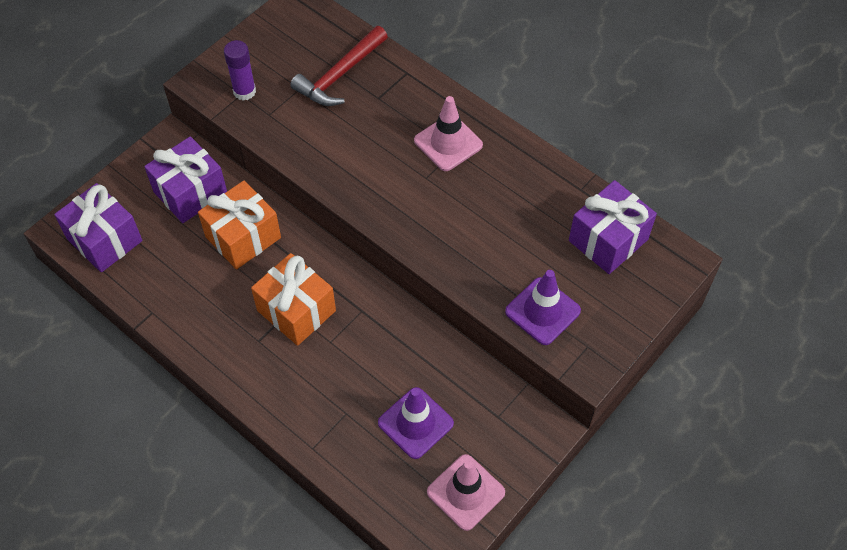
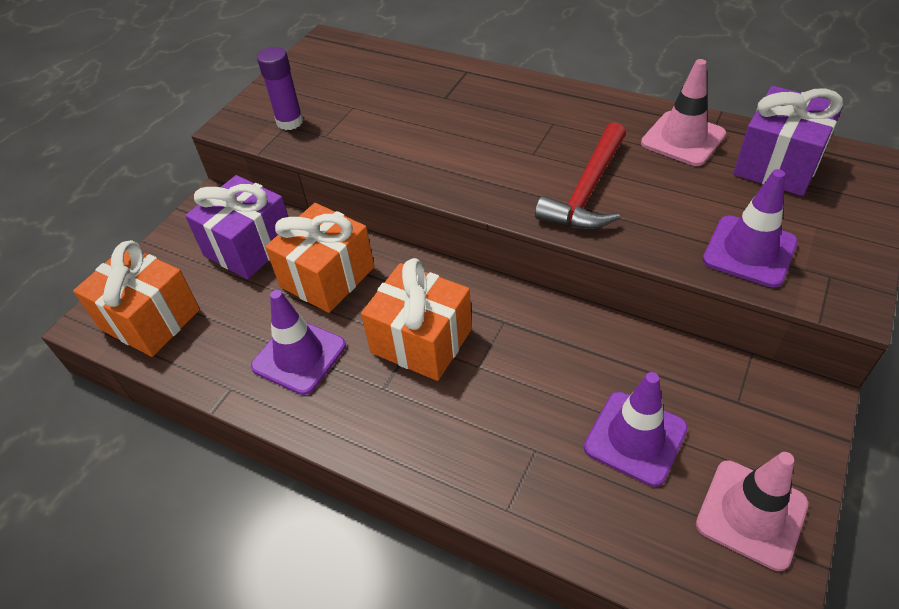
camera: 10 degrees left, 10 degrees down
(104, 240) = (150, 319): purple gift -> orange gift
(205, 300) = (299, 356): none -> purple traffic cone
(339, 75) = (394, 87): red hammer -> red hammer (587, 191)
(448, 143) = (542, 118): pink traffic cone -> pink traffic cone (683, 139)

